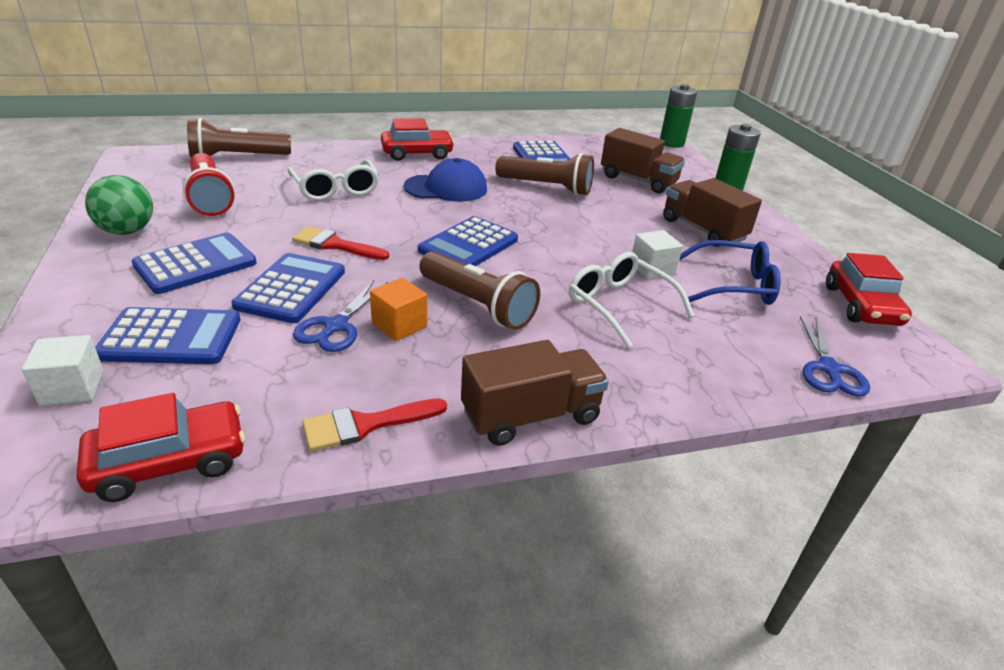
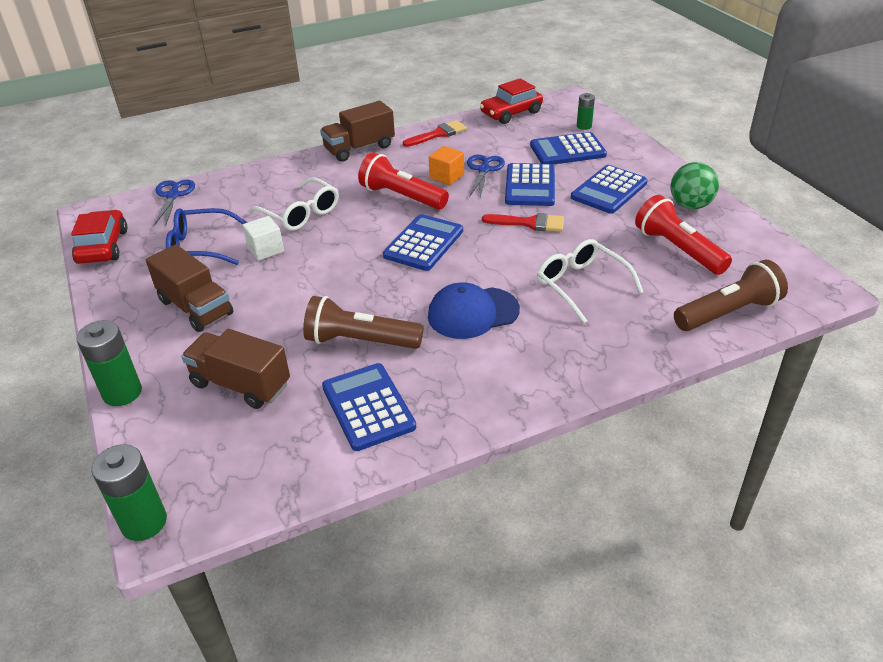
camera: 175 degrees right, 5 degrees up
(72, 388) = (584, 126): white cube -> green battery
(417, 153) = (539, 374): red car -> none
(477, 305) = (402, 196): brown flashlight -> red flashlight

